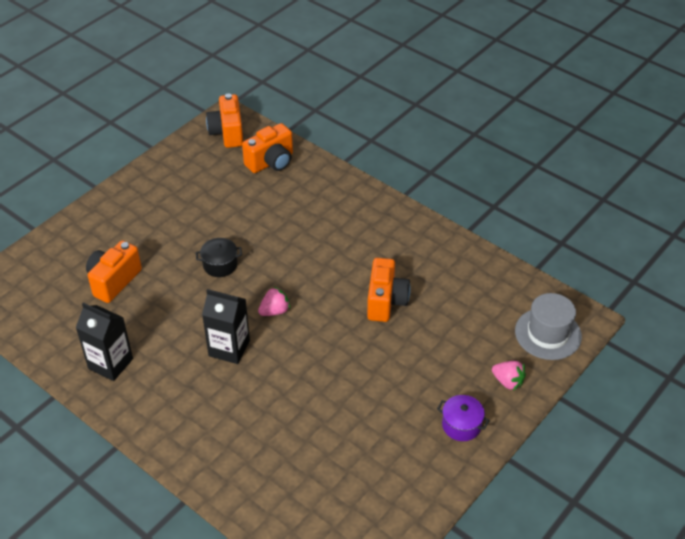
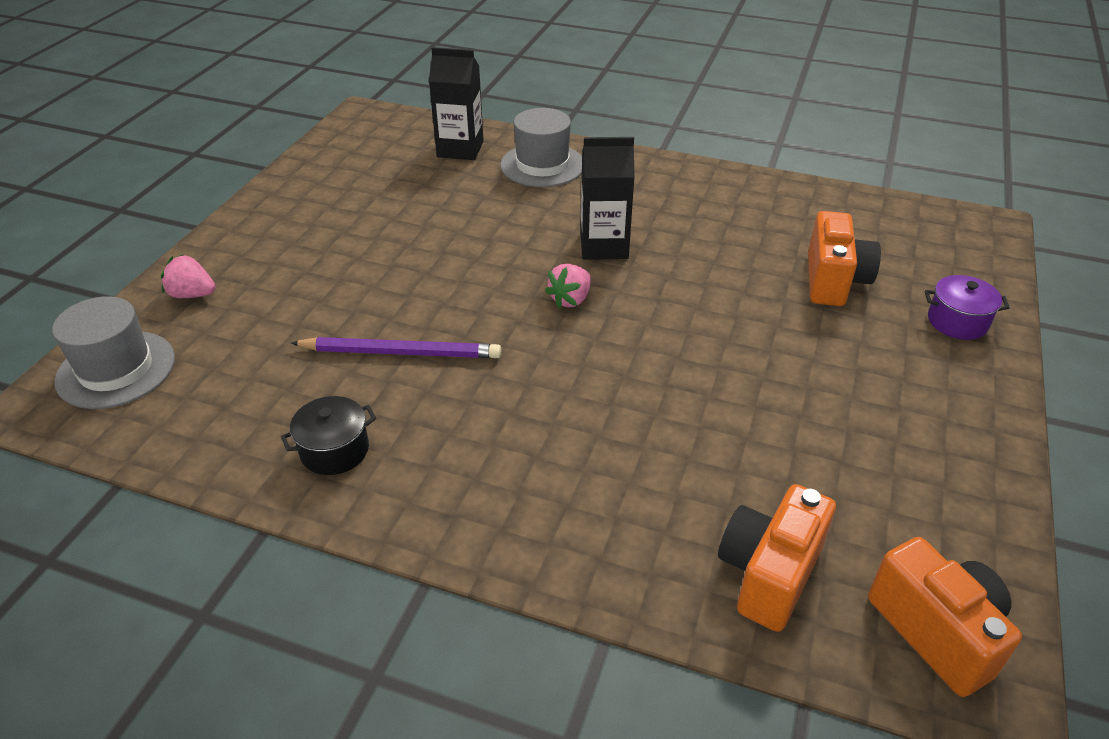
camera: 160 degrees right, 5 degrees down
(110, 363) = (737, 202): black carton -> black carton (460, 149)
(220, 265) = (700, 339): black pot -> black pot (334, 450)
(223, 451) = (542, 165): none -> grey hat
(386, 301) = (401, 352): orange camera -> purple pencil
(461, 425) = (260, 238): purple pot -> purple pot (957, 321)

